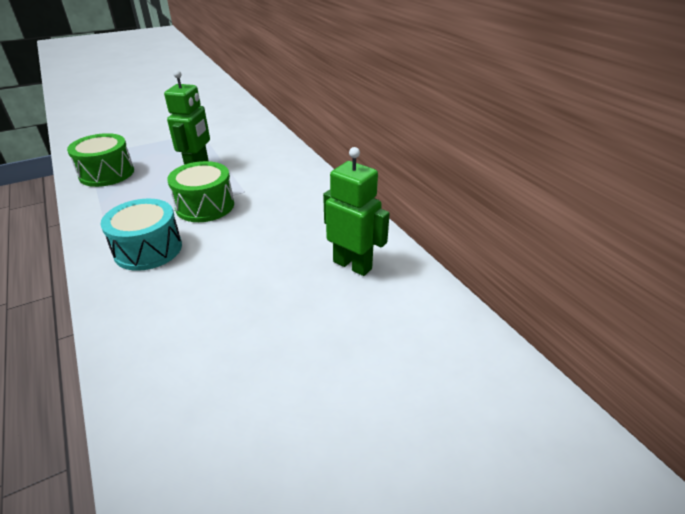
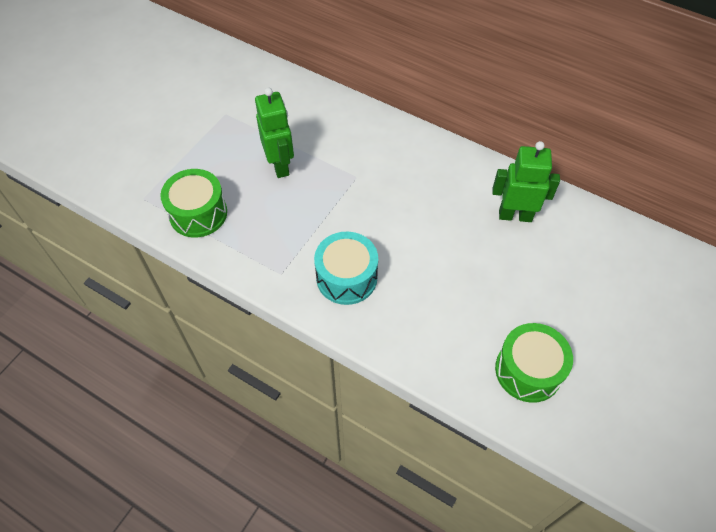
camera: 30 degrees left, 20 degrees up
(205, 206) = (341, 210): green drum -> green drum (528, 370)

